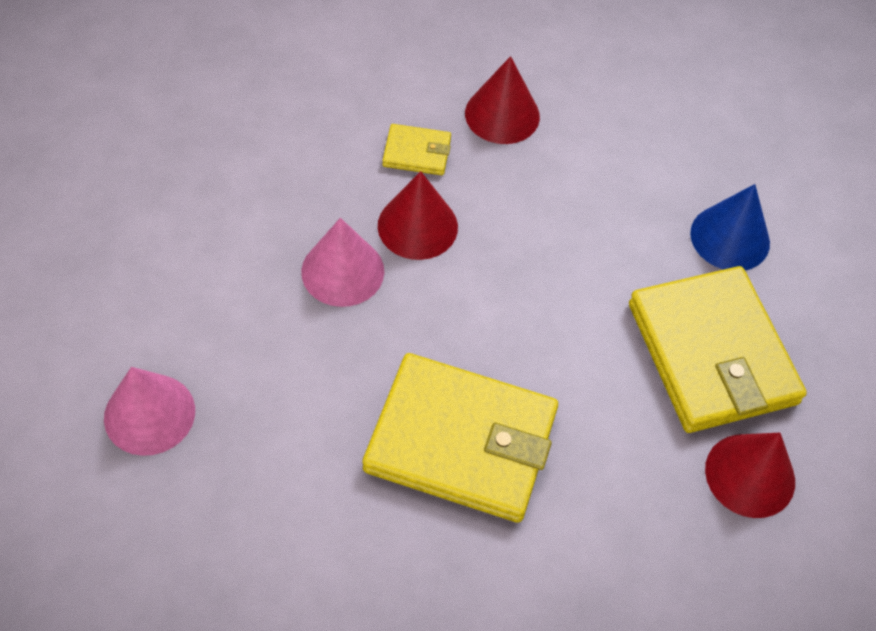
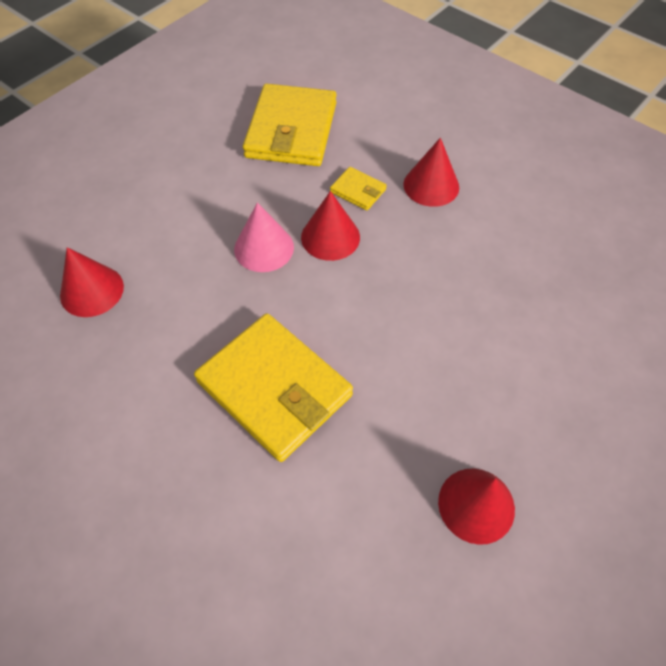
camera: 30 degrees right, 0 degrees up
(149, 414) = (92, 291): pink cone -> red cone
(711, 353) = (495, 402): yellow wallet -> yellow wallet (291, 130)
(730, 238) = (556, 324): blue cone -> none

